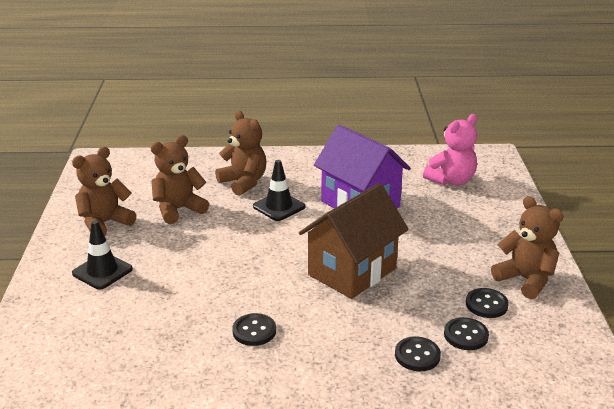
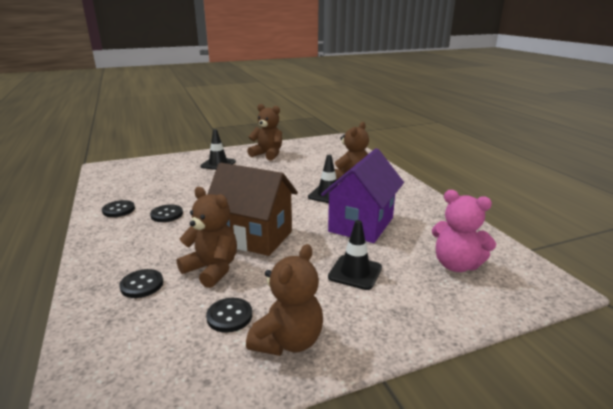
camera: 70 degrees right, 5 degrees down
(178, 209) = (297, 168): brown teddy bear -> brown teddy bear (212, 269)
(444, 228) = (355, 272): none -> black traffic cone
(466, 335) = (174, 309): black button -> black button (118, 210)

